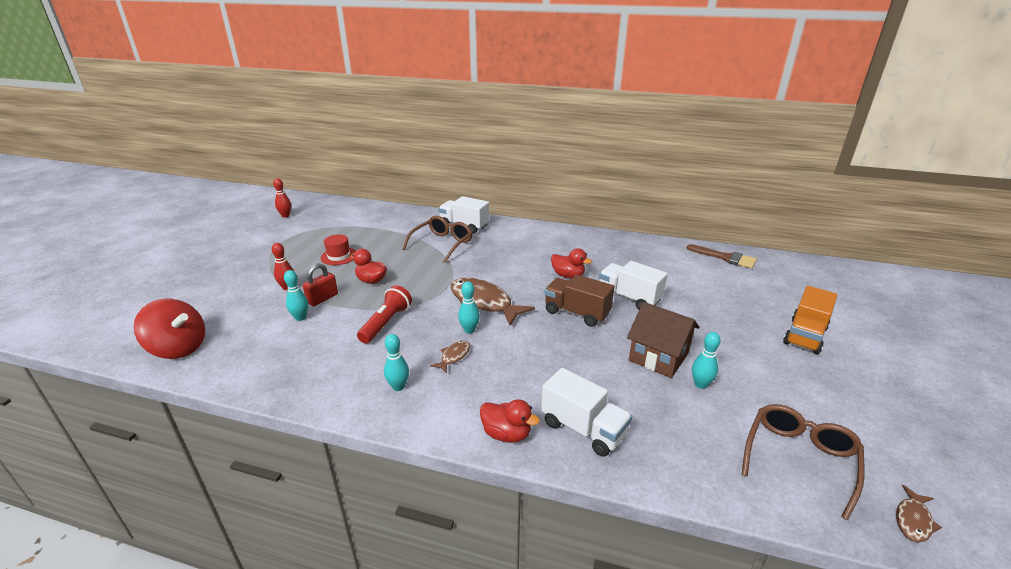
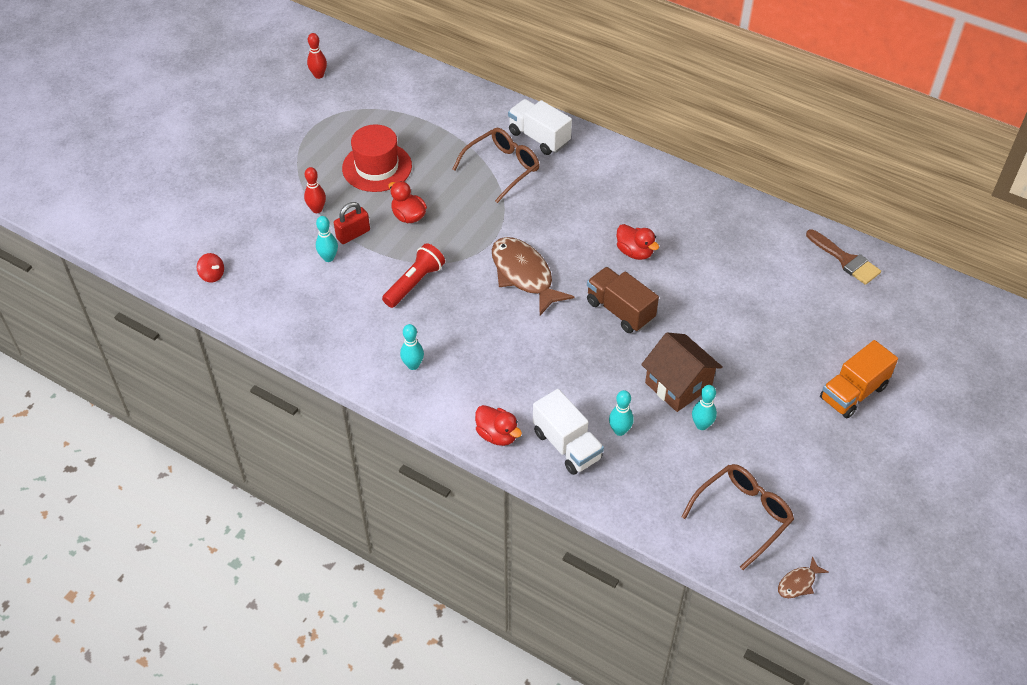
camera: 15 degrees right, 20 degrees up
(178, 348) = (212, 275): red spinning top -> red spinning top, size x0.48
(339, 256) = (377, 167): red hat -> red hat, size x1.62
(454, 356) = (473, 341): brown fish -> none
(469, 330) = (498, 310): turquoise bowling pin -> turquoise bowling pin (619, 430)
(629, 298) = (689, 300): white truck -> none

